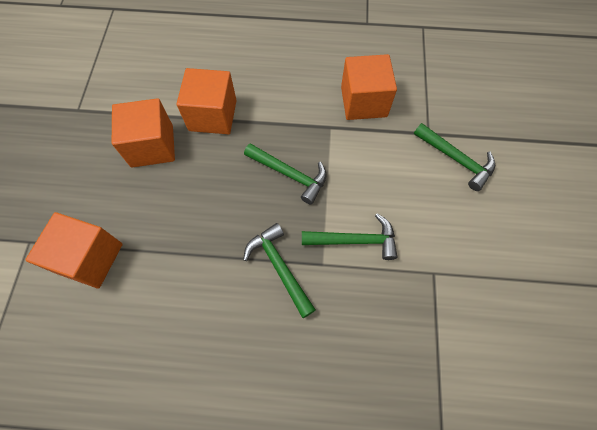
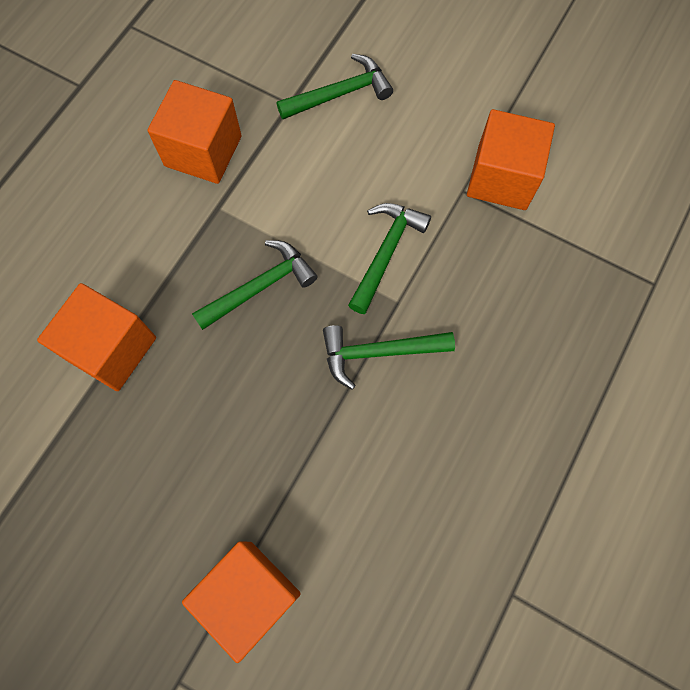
camera: 65 degrees left, 5 degrees up
(152, 146) = (114, 451): orange cube -> orange cube (501, 178)

